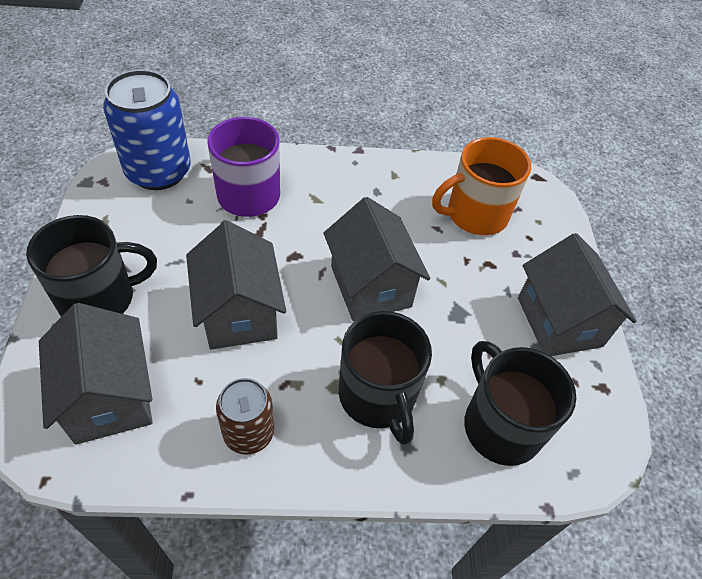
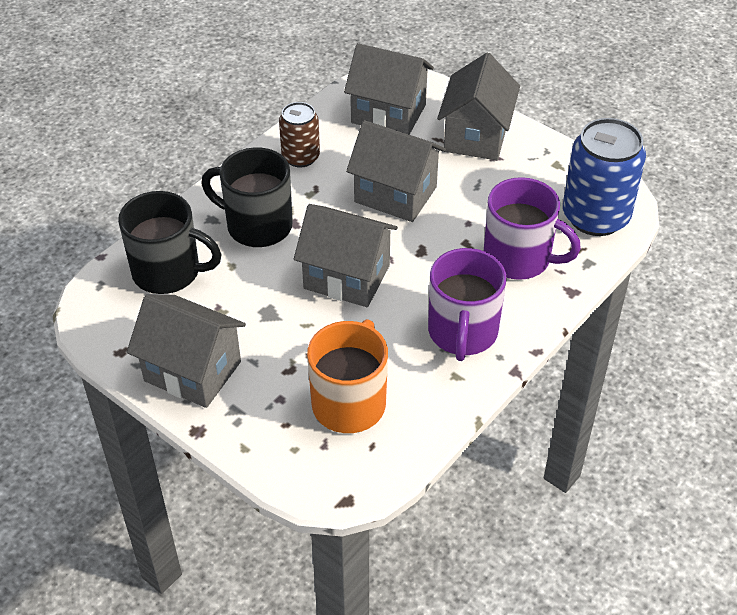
camera: 135 degrees right, 5 degrees down
(99, 299) = (476, 136): black mug -> grey house
(354, 189) = (462, 332): none -> purple mug

